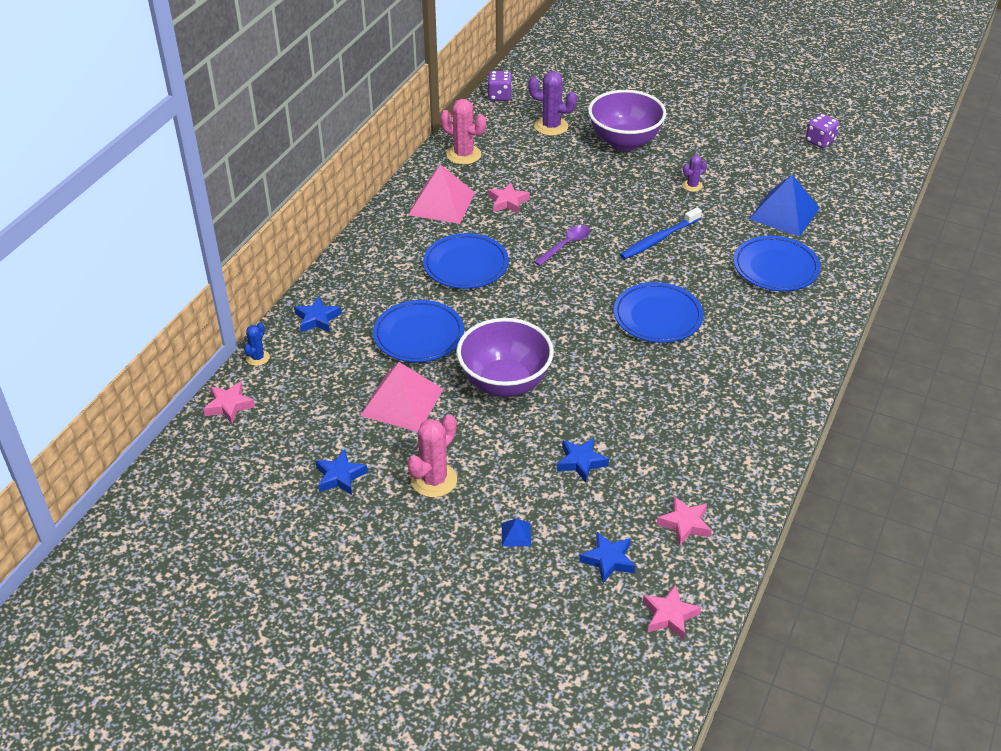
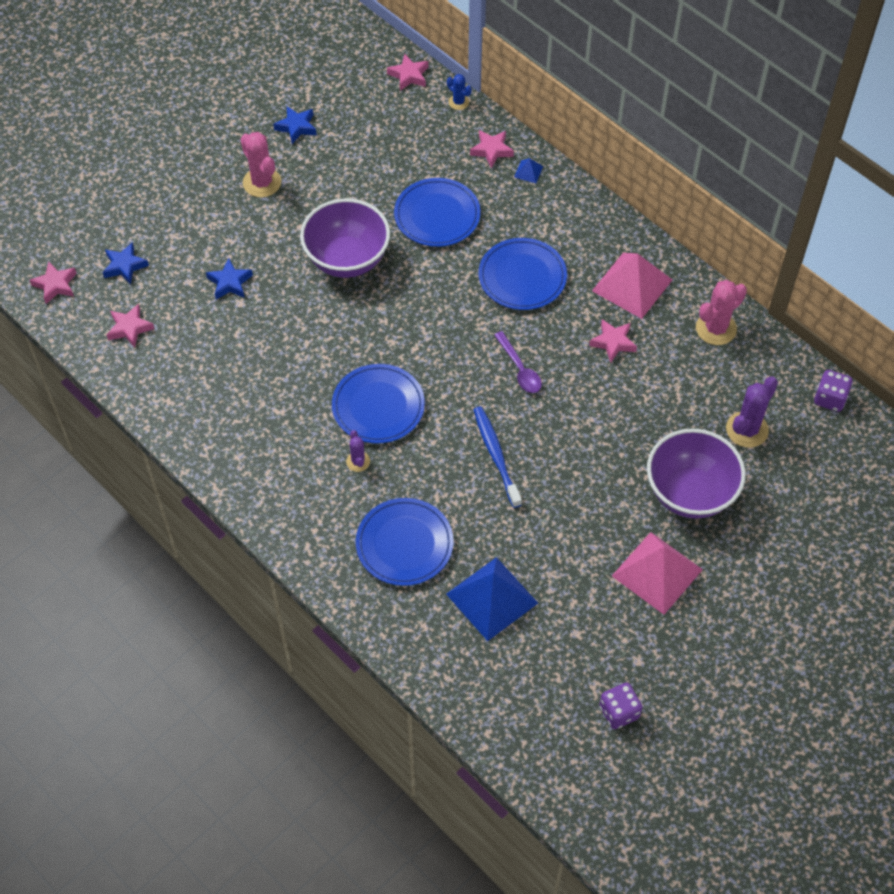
camera: 110 degrees right, 15 degrees up
(317, 319) = (491, 150): blue star -> pink star
(402, 402) = (358, 184): pink pyramid -> pink pyramid (657, 572)
(516, 534) = (181, 217): blue pyramid -> blue pyramid (528, 171)
(692, 186) = (578, 527): purple cactus -> purple cactus (358, 461)

